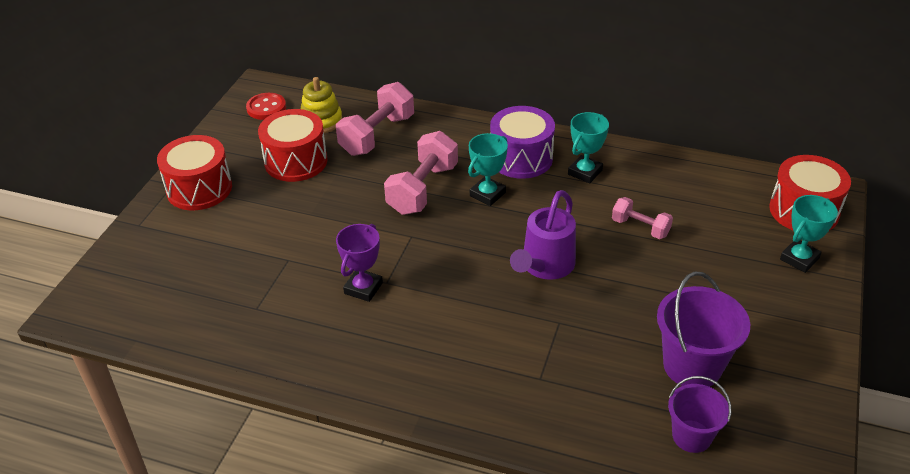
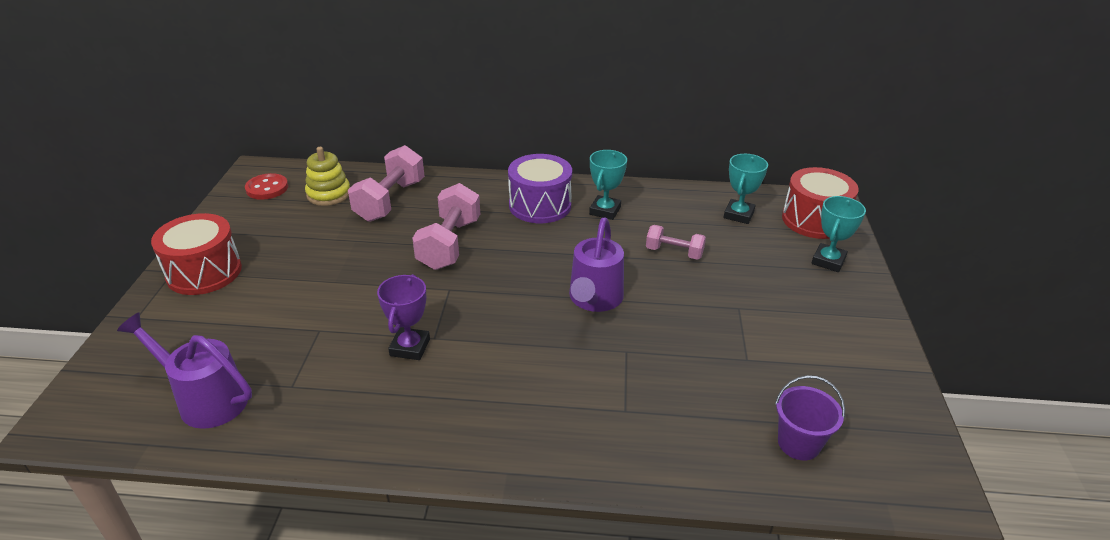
camera: 15 degrees left, 5 degrees down
(185, 308) = (205, 399): none -> purple watering can
(296, 161) = (308, 233): red drum -> none
(487, 194) = (516, 241): turquoise trophy -> turquoise trophy (738, 215)
(692, 366) = (771, 373): purple bucket -> none

